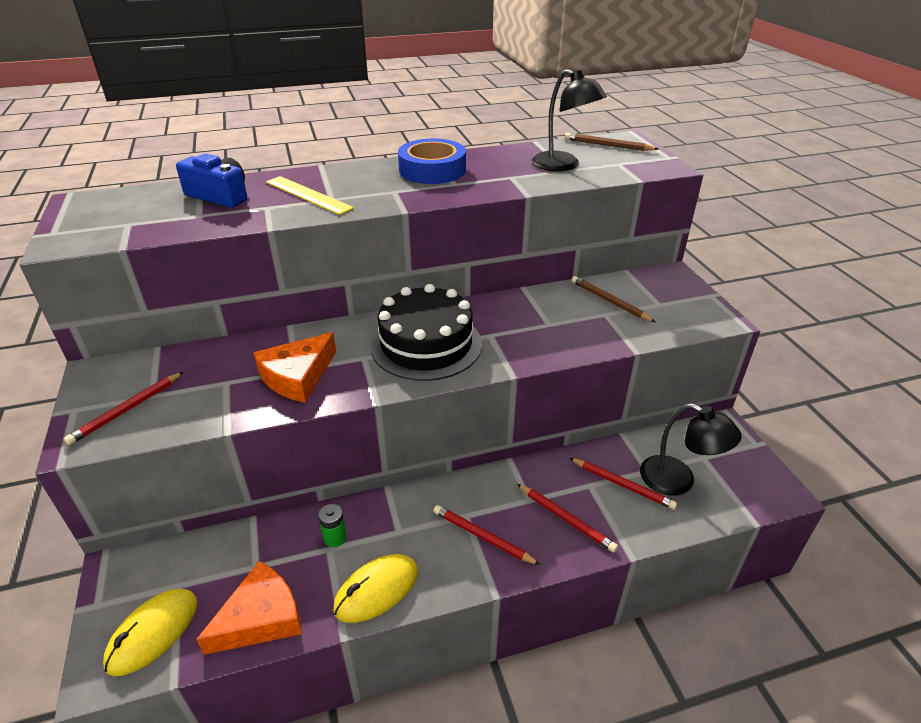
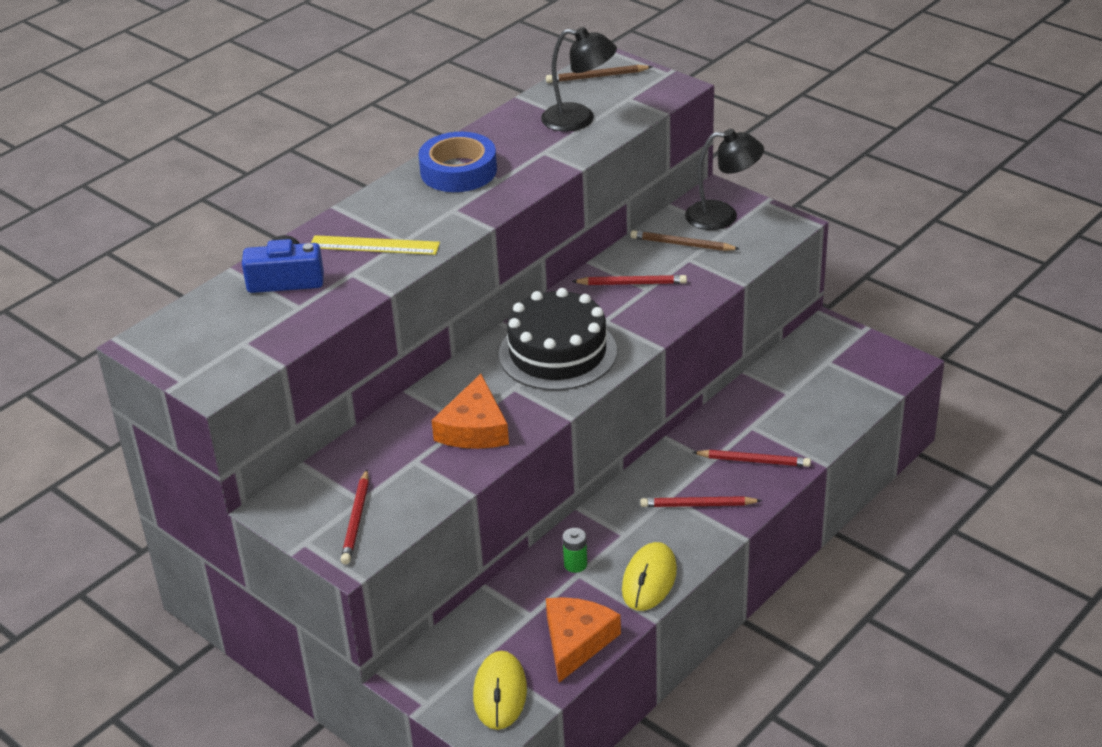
camera: 30 degrees left, 0 degrees up
(623, 485) = (778, 414): red pencil -> red pencil (632, 283)
(678, 481) = (820, 390): black lamp -> black lamp (722, 216)

